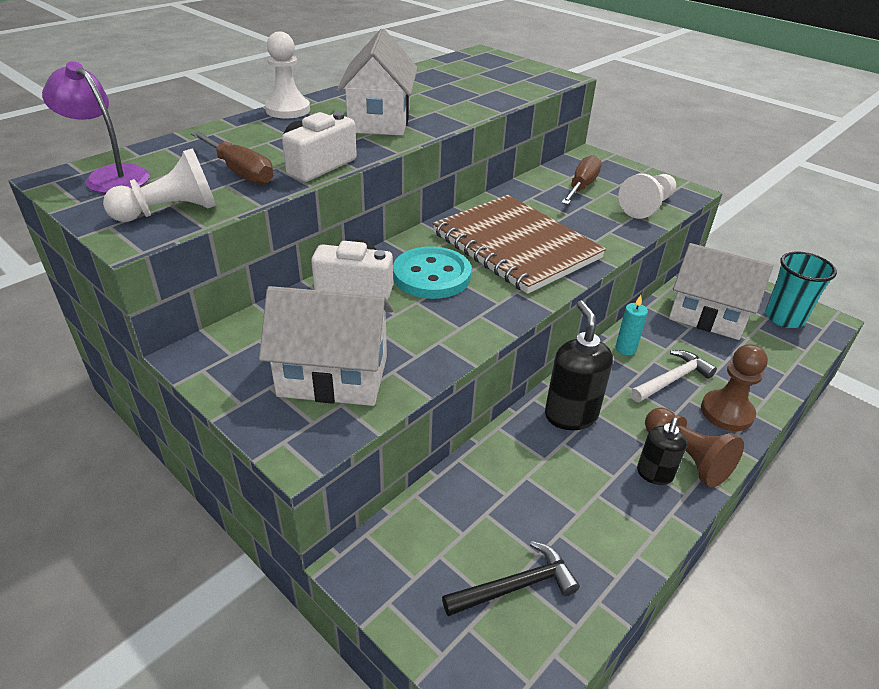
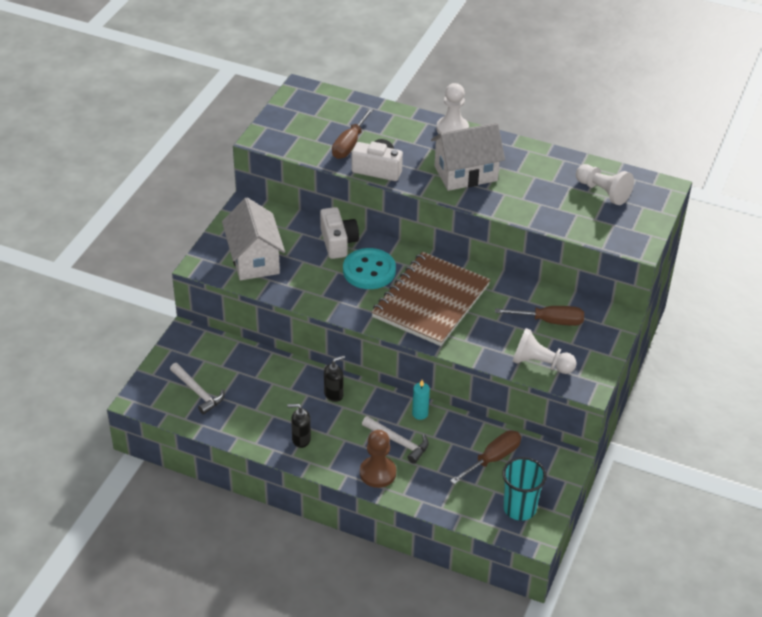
camera: 70 degrees right, 5 degrees up
(110, 176) = (315, 103): purple lamp -> none
(170, 211) = (291, 139): white pawn -> white pawn (603, 192)
(515, 586) = (198, 392): black hammer -> white hammer
(570, 415) = (334, 394): black soap dispenser -> black soap dispenser, size x0.61
(686, 457) = (323, 454): brown pawn -> none
(707, 316) = (493, 459): white house -> brown screwdriver

